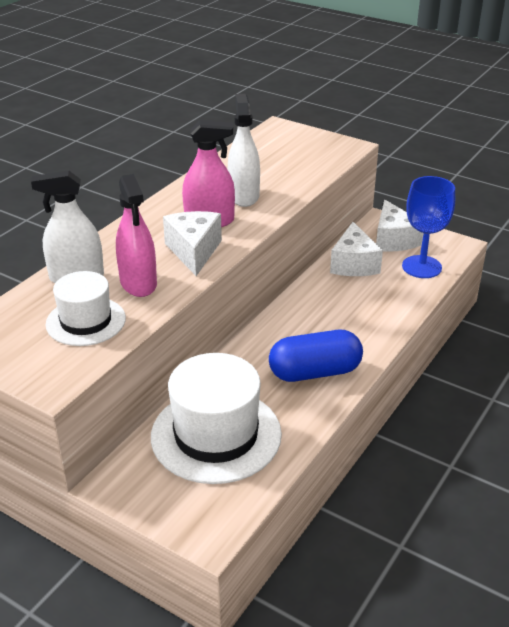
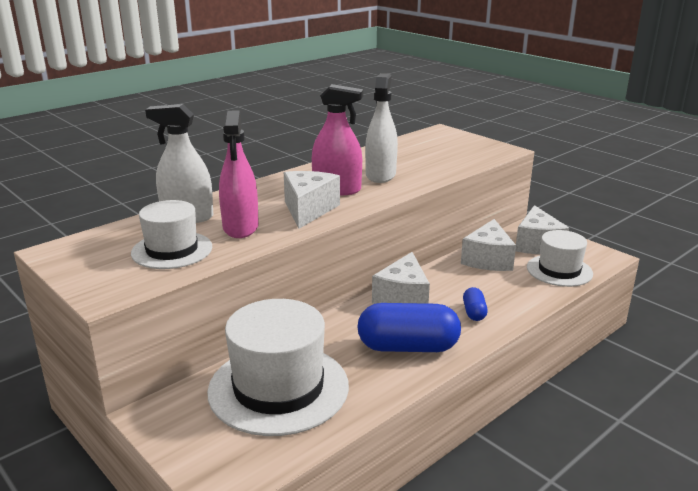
camera: 15 degrees right, 10 degrees down
(290, 320) = (403, 298): none -> white cheese
(360, 325) = (474, 312): none -> blue capsule
(421, 267) = (559, 270): blue goblet -> white hat

